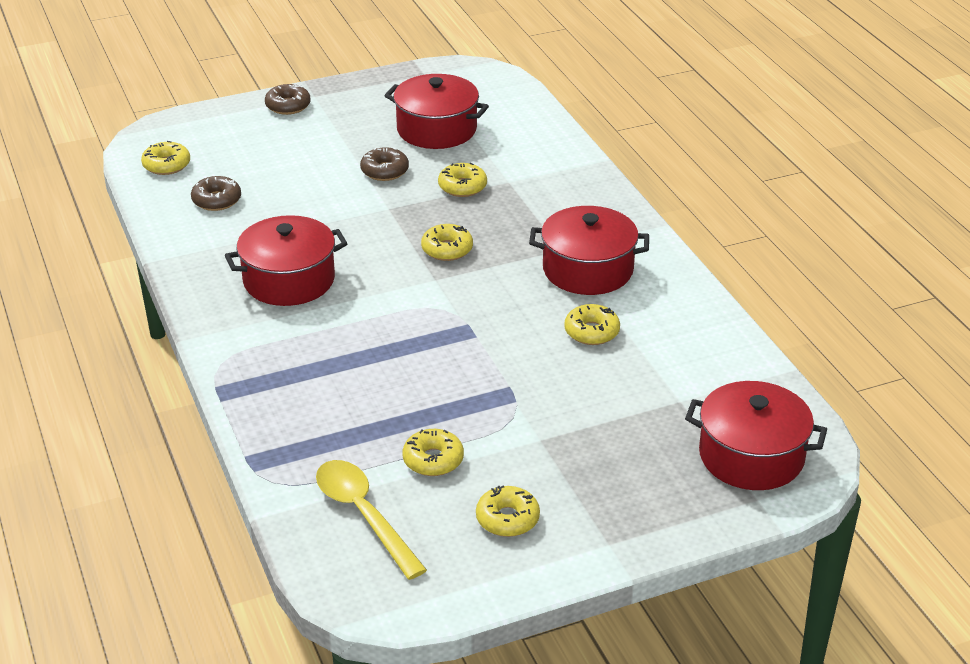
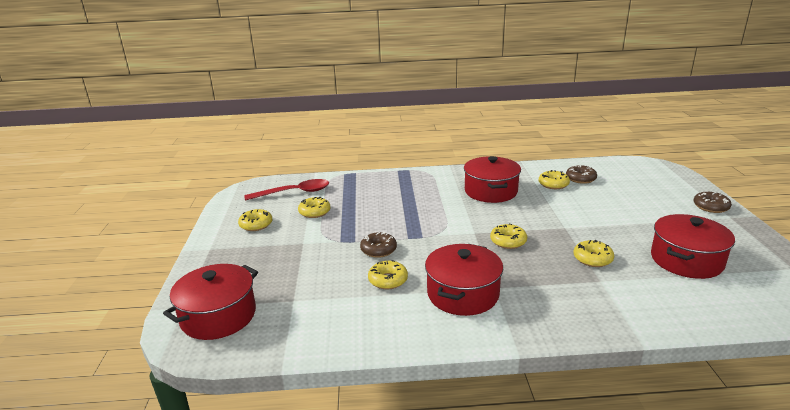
camera: 110 degrees right, 10 degrees down
(166, 165) = (622, 168): yellow donut -> yellow donut (553, 184)
(363, 515) = (294, 192): yellow spoon -> red spoon
(384, 171) = (616, 231): brown donut -> brown donut (378, 250)

